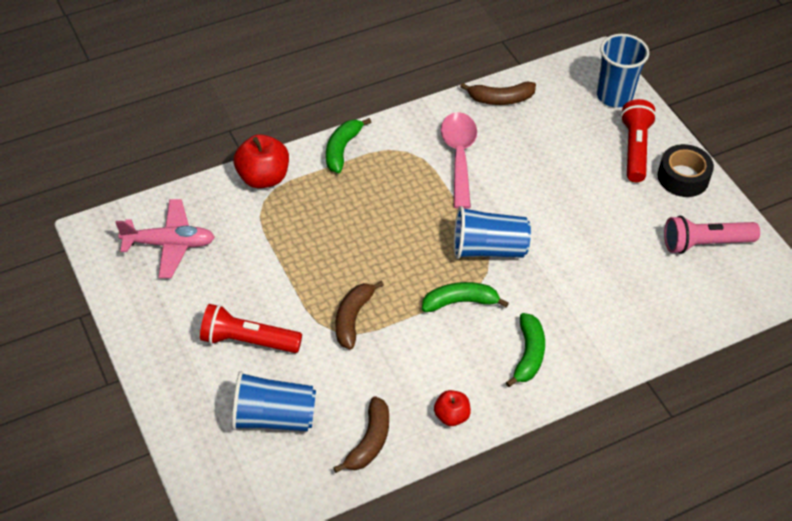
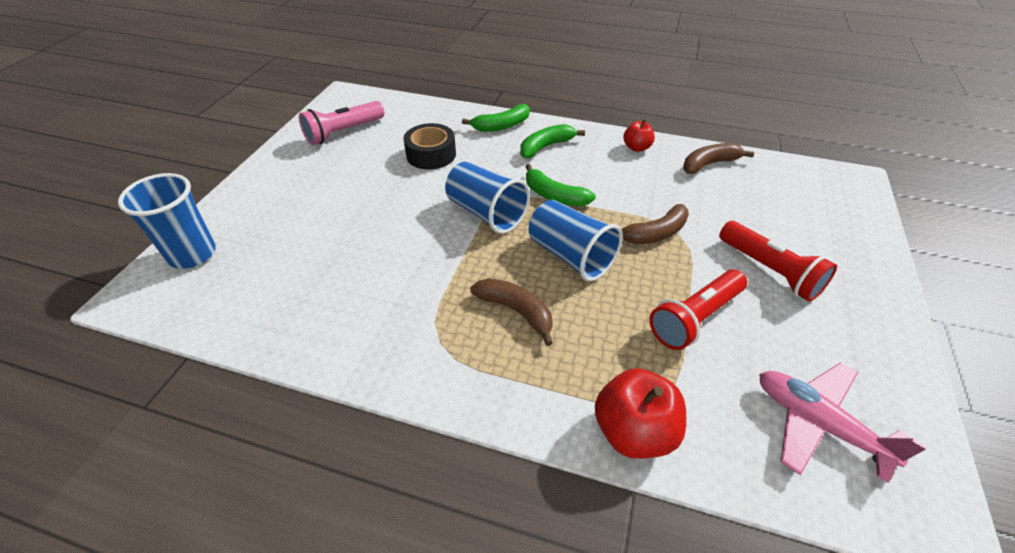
camera: 135 degrees left, 5 degrees down
(274, 417) = (778, 210): blue cup -> blue cup (570, 256)
(342, 149) = (503, 398): green banana -> green banana (501, 126)
(459, 156) = (400, 299): pink spoon -> none
(500, 99) = (274, 328): brown banana -> brown banana (516, 311)
(635, 149) = (267, 206): red flashlight -> red flashlight (695, 318)
(683, 177) = (278, 169): black tape -> black tape (431, 154)
(705, 243) = (343, 132): pink flashlight -> pink flashlight turned 105 degrees clockwise

